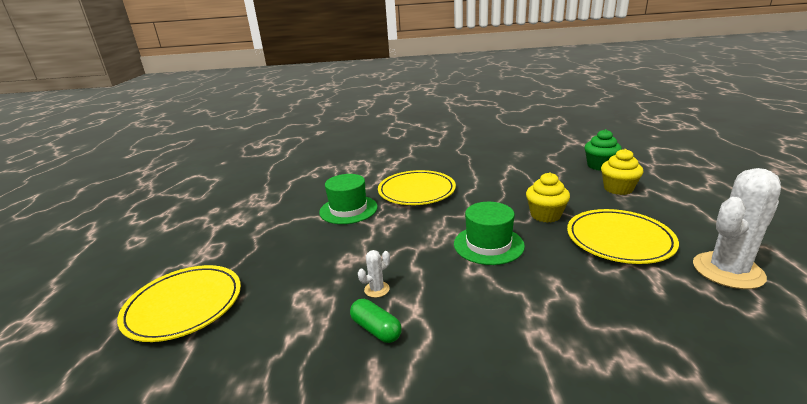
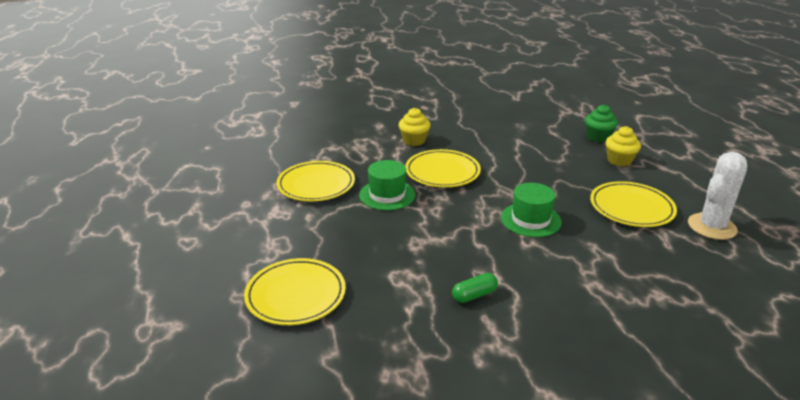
camera: 15 degrees left, 5 degrees up
(288, 196) = (316, 184): none -> yellow plate
(376, 329) = (474, 295): green capsule -> green capsule turned 60 degrees counterclockwise
(377, 289) = (457, 265): white cactus -> none
(545, 215) = (567, 189): yellow cupcake -> yellow cupcake (414, 141)

